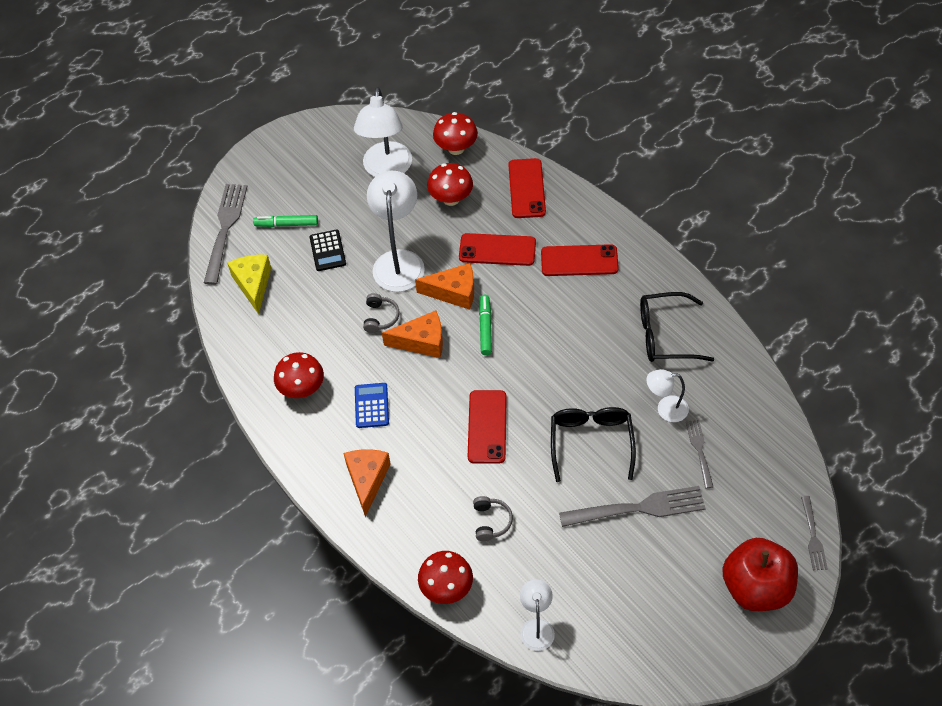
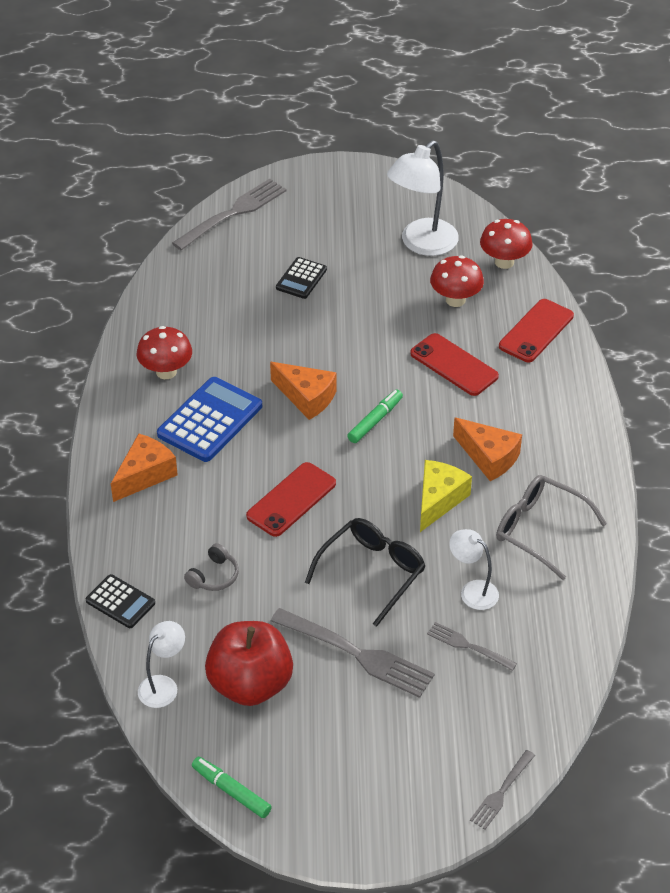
camera: 35 degrees right, 10 degrees down
(253, 284) = (211, 268): yellow cheese -> yellow cheese (438, 500)
(286, 224) = (288, 238): green marker -> green marker (231, 791)
(371, 406) = (210, 420): blue calculator -> blue calculator, size x1.75
(380, 317) = (291, 357): grey headphones -> none
(399, 261) = (354, 322): white lamp -> none
(446, 588) = (120, 602): red mushroom -> black calculator
(454, 292) = (377, 375): orange cheese -> orange cheese (489, 457)
(579, 261) = (522, 418): red phone -> none
(665, 335) = (540, 530): black glasses -> grey glasses
(699, 450) = (468, 646): grey fork -> grey fork turned 90 degrees counterclockwise
(756, 588) = (397, 796): red apple -> red apple (250, 684)

